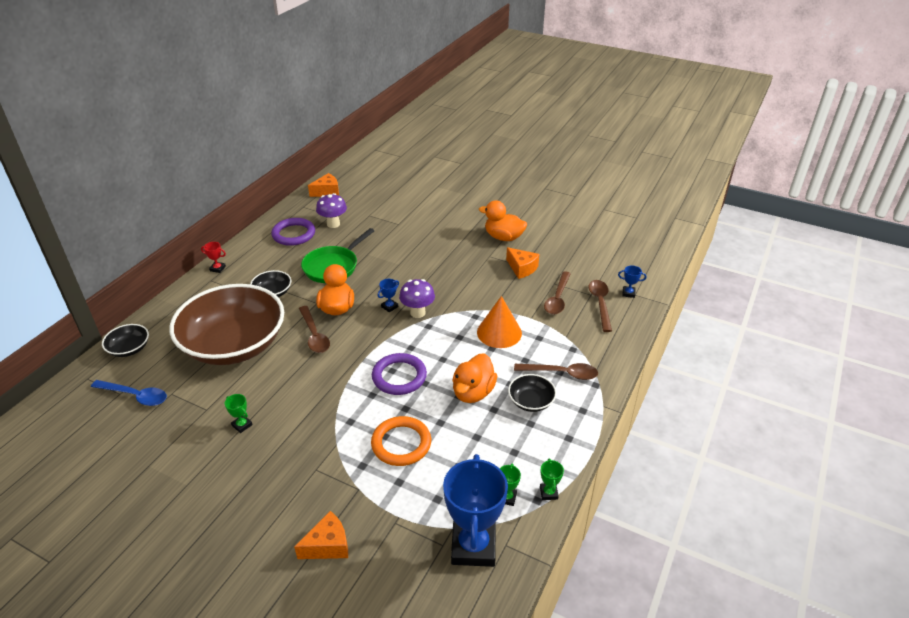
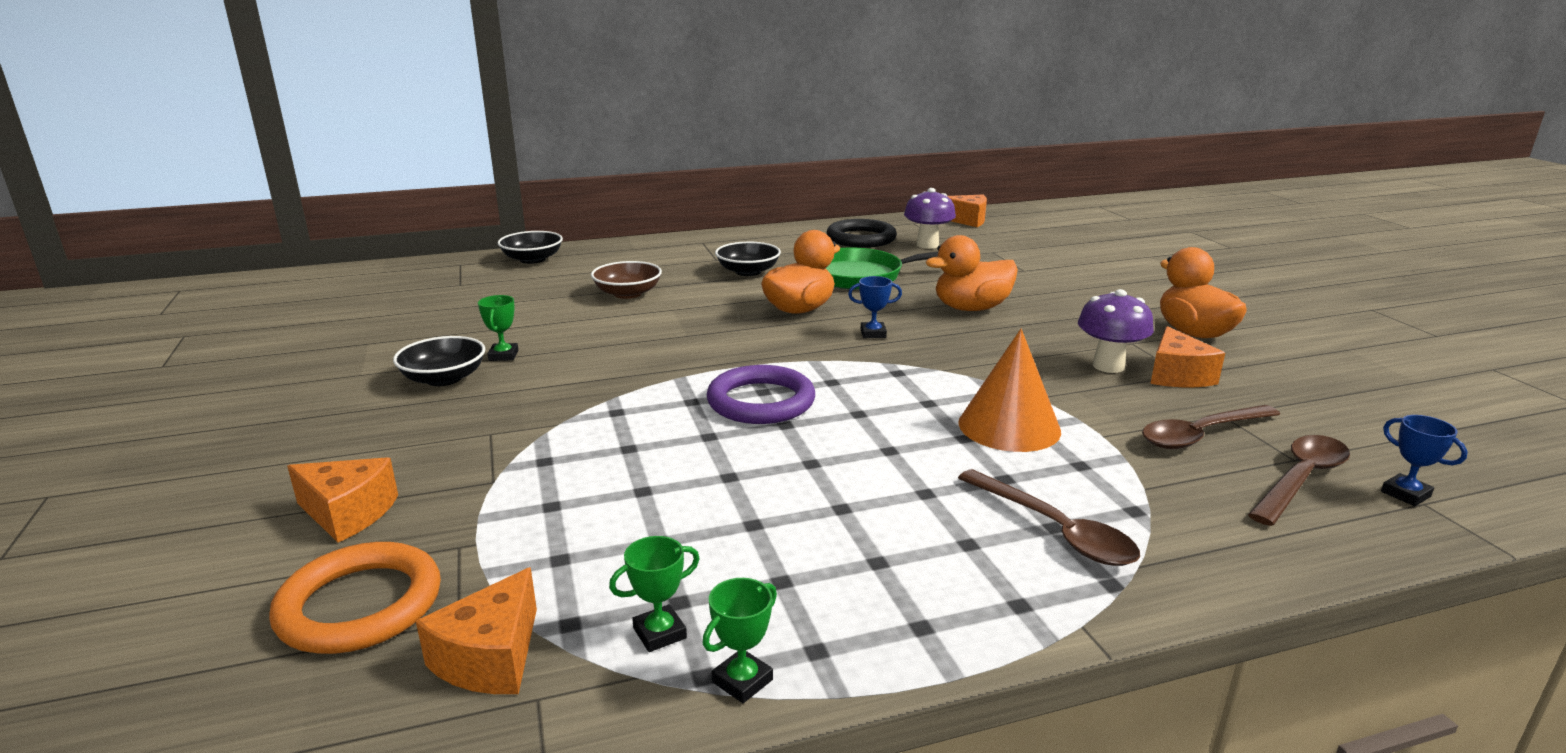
camera: 45 degrees right, 15 degrees down
(135, 396) = (467, 291): blue spoon -> none
(217, 268) = (726, 237): red trophy -> none
(234, 345) = (628, 293): brown bowl -> brown bowl, size x0.40
(294, 234) = (861, 238): purple ring -> black ring
(314, 335) = (727, 320): brown spoon -> none
(401, 443) = (633, 468): orange ring -> orange ring (360, 605)
(417, 313) = (904, 354): purple mushroom -> purple mushroom (1108, 366)
(473, 392) = (841, 471): orange duck -> orange duck (971, 308)
(473, 546) = (490, 658): blue trophy -> orange cheese
(531, 401) = (927, 534): black bowl -> black bowl (444, 378)

